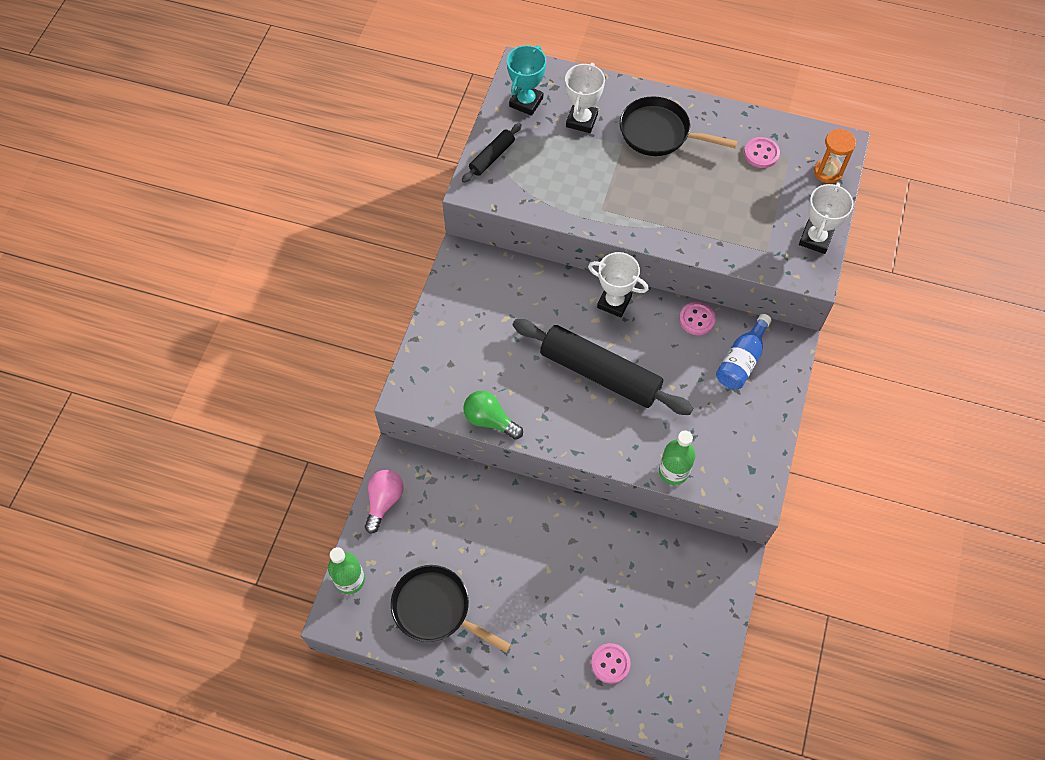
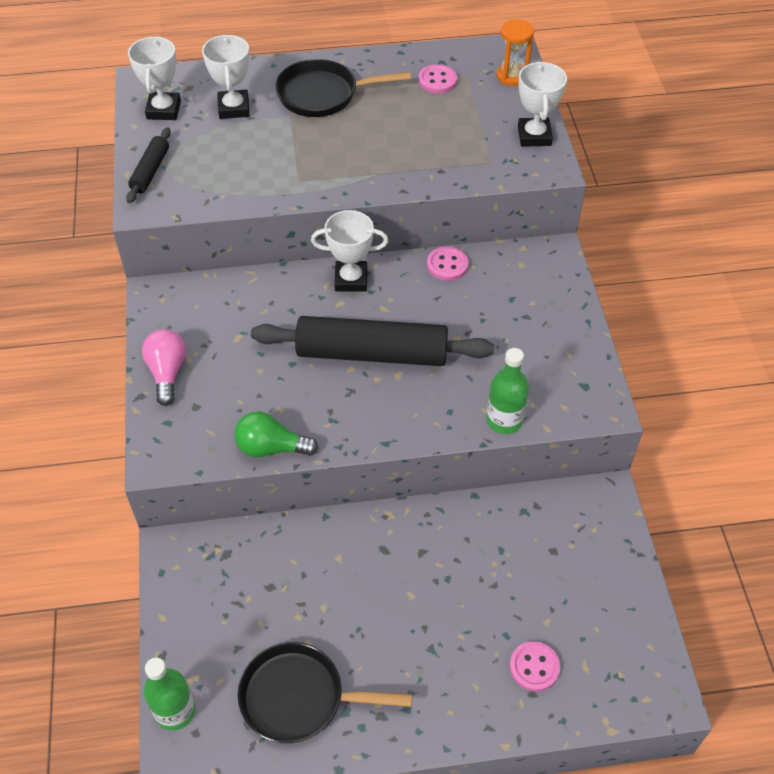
camera: 25 degrees left, 10 degrees down
(384, 501) = (177, 601): pink light bulb -> pink light bulb (167, 372)
(526, 102) = (164, 110): turquoise trophy -> white trophy
(741, 361) = (515, 287): blue bottle -> none

